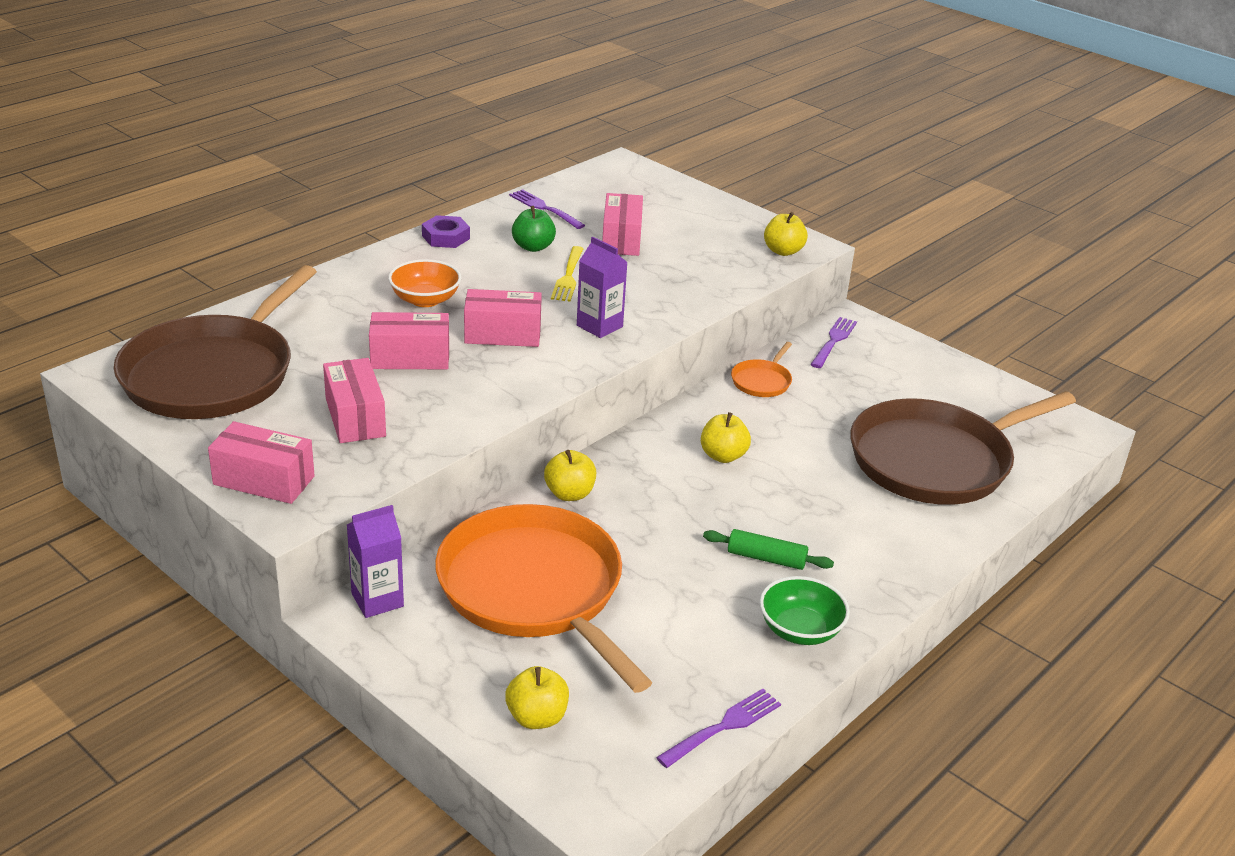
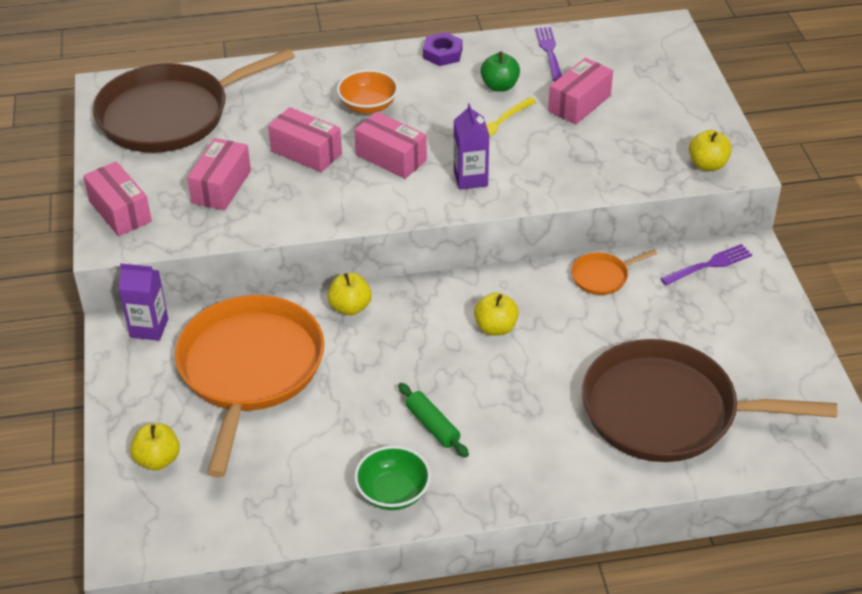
camera: 40 degrees right, 10 degrees up
(722, 727) = (261, 532): purple fork -> none

